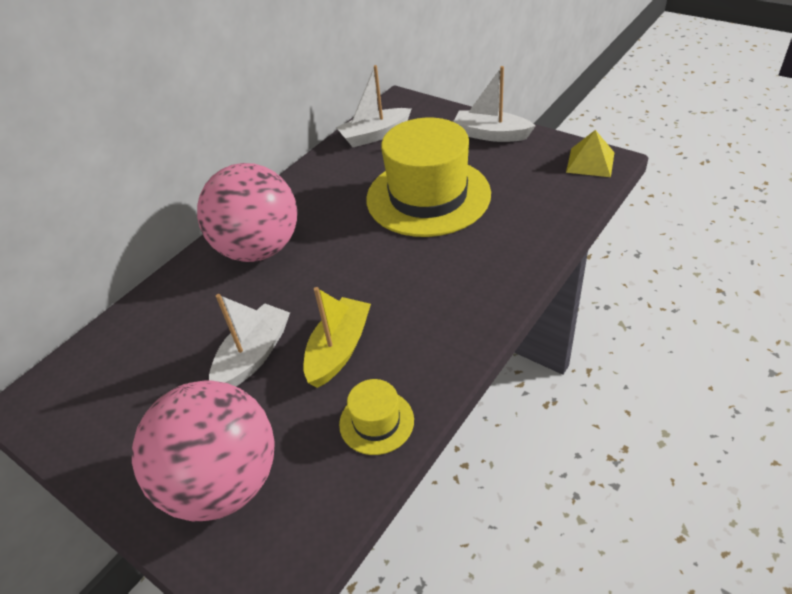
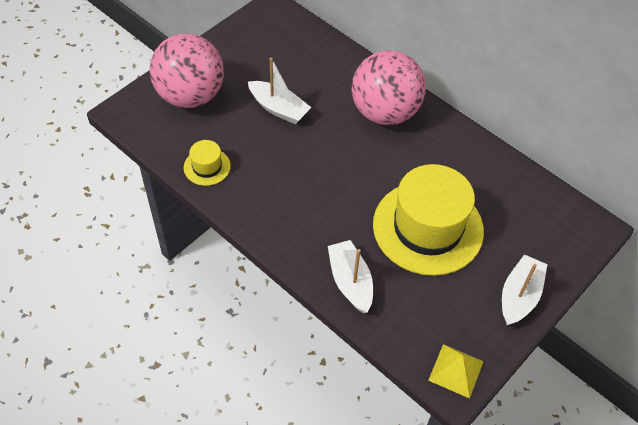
camera: 90 degrees right, 10 degrees up
(339, 350) = (270, 152): yellow boat -> none
(375, 135) = (533, 200): white boat -> white boat (350, 281)

